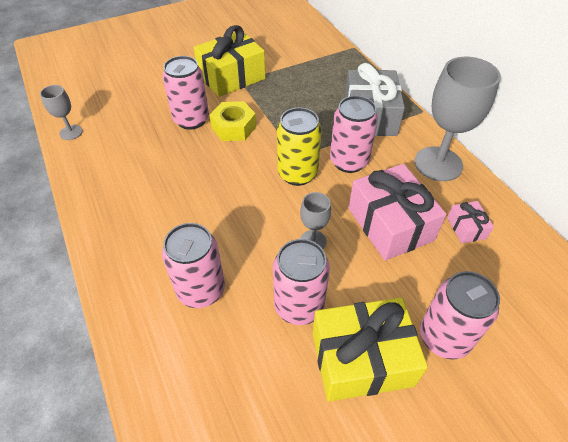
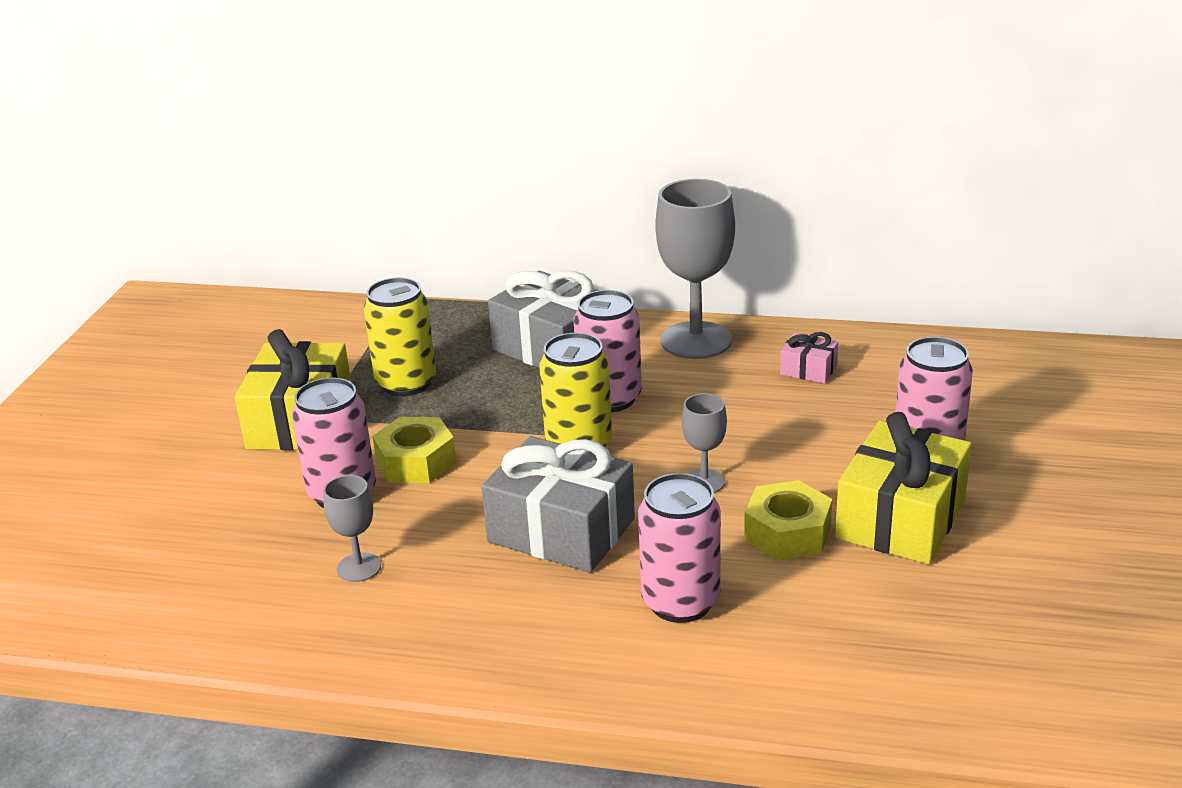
camera: 50 degrees left, 20 degrees down
(71, 132) = (187, 629): grey goblet -> grey goblet (359, 567)
(223, 207) = (561, 530): none -> grey gift
(289, 89) = (406, 383): none -> yellow can
(299, 306) = (787, 533): pink can -> yellow nut
(390, 224) = (744, 416): pink gift -> none

